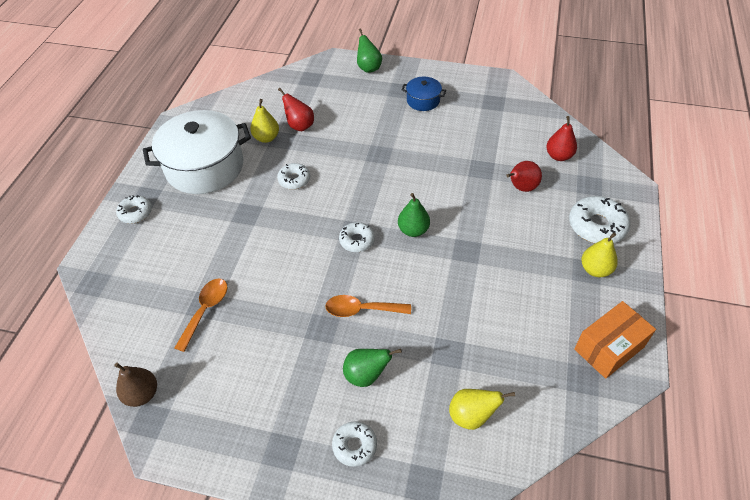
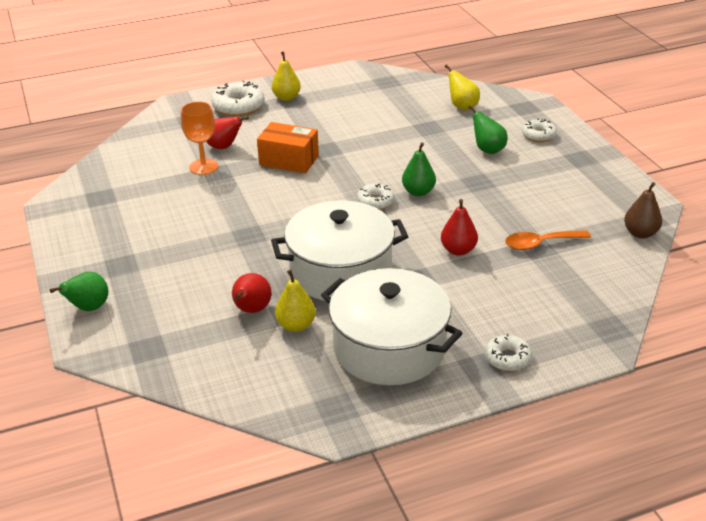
camera: 125 degrees left, 15 degrees down
(294, 180) = (340, 271): white donut -> white pot
(362, 310) = (439, 172): orange spoon -> none
(413, 230) = (331, 179): green pear -> green pear (418, 192)
(423, 100) = (131, 241): blue pot -> none
(496, 165) = (203, 167): none -> orange goblet
(559, 156) = (162, 141): red pear -> red pear (458, 250)
(609, 348) = (352, 79): orange box -> orange box (289, 160)

